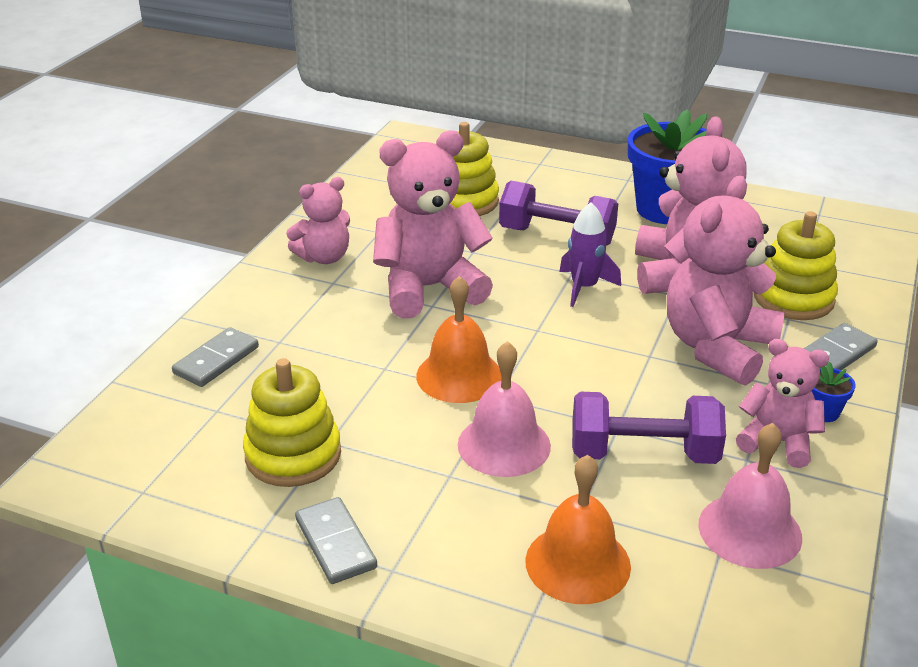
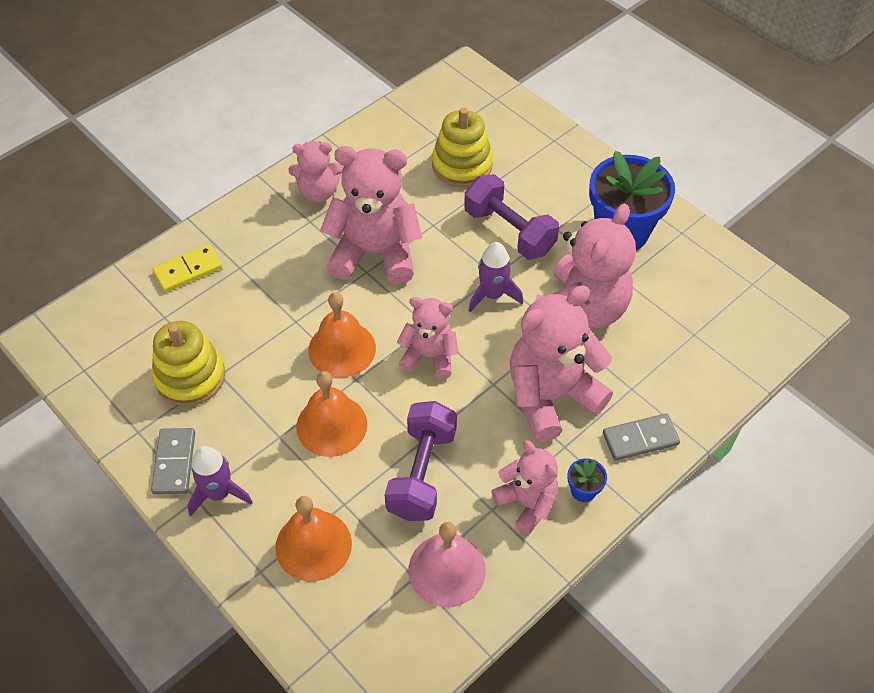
camera: 25 degrees right, 20 degrees up
(216, 360) = (188, 270): grey domino -> yellow domino
(418, 554) = (219, 493): none -> purple rocket
(504, 445) = (331, 425): pink bell -> orange bell
(562, 353) = (429, 356): none -> pink teddy bear
(643, 453) = (422, 473): purple dumbbell -> purple dumbbell turned 75 degrees clockwise
(793, 298) = (652, 369): yellow stacking toy -> none

